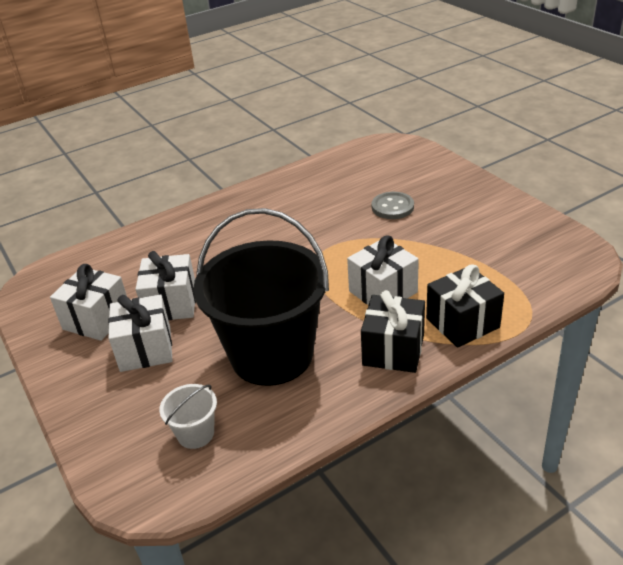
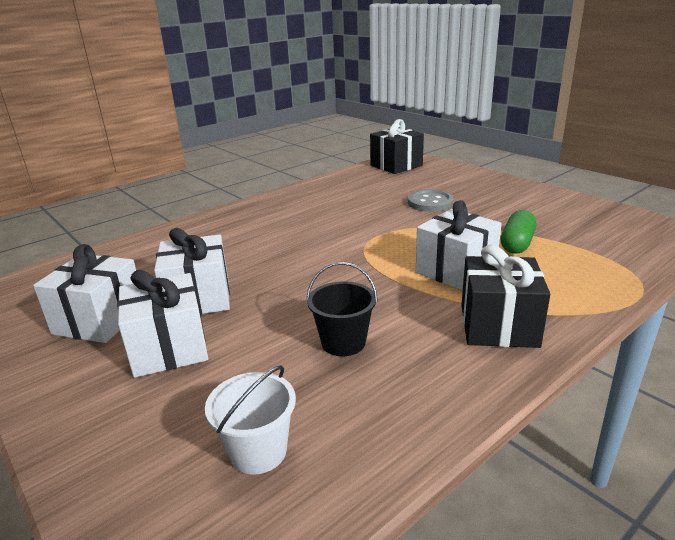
camera: 10 degrees left, 10 degrees down
(272, 355) = (343, 342): black bucket -> black bucket, size x0.40
(448, 265) = (517, 244): none -> green capsule
(462, 323) = (566, 293): black gift -> black gift (396, 165)

